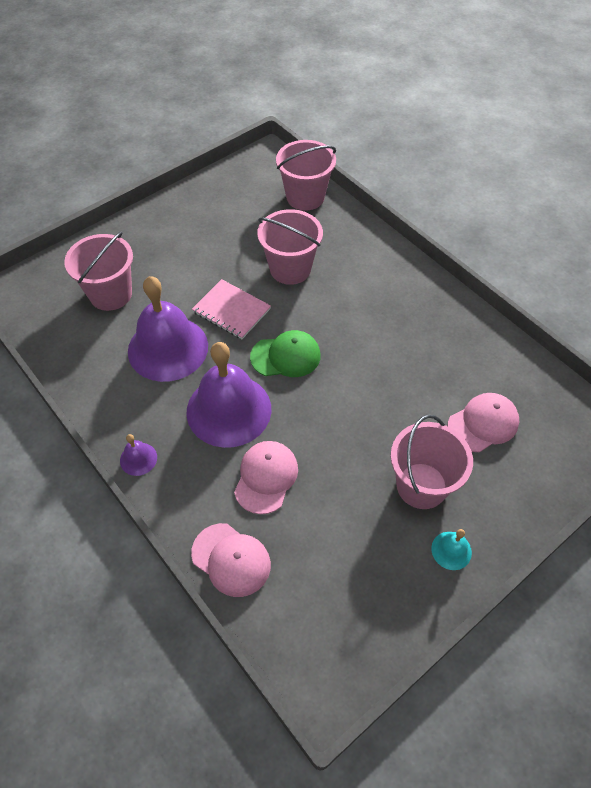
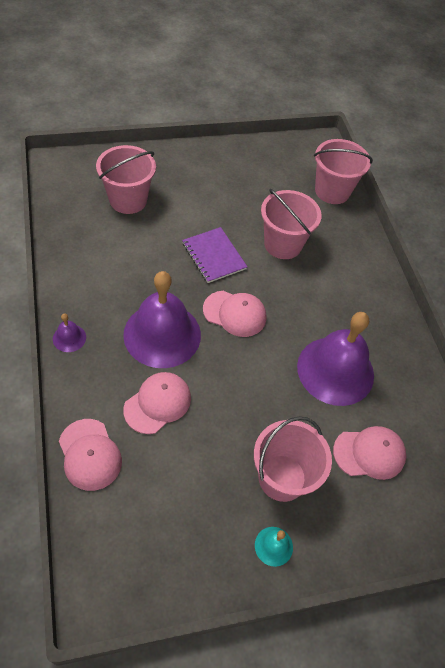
camera: 20 degrees right, 0 degrees up
(168, 348) = (145, 262): purple bell -> purple bell (335, 370)
(231, 310) = (214, 256): pink notebook -> purple notebook
(286, 356) = (235, 313): green cap -> pink cap

